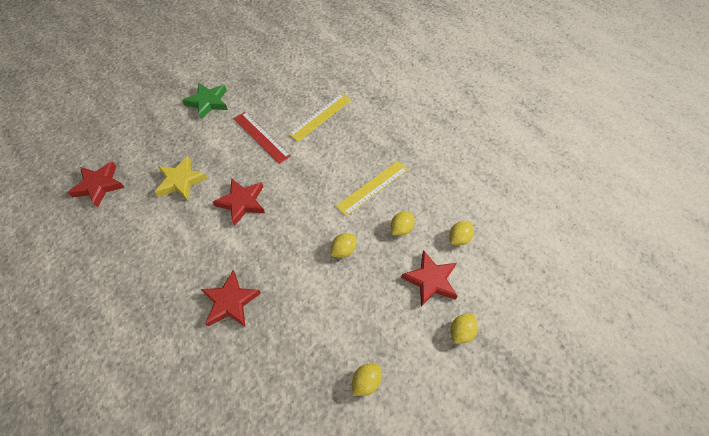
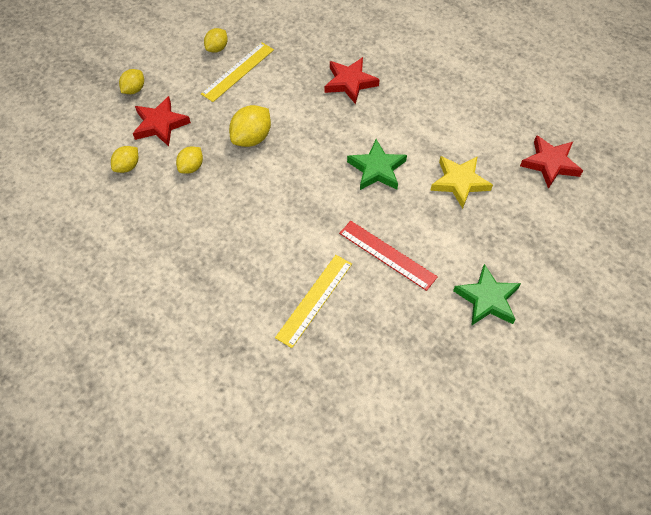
camera: 170 degrees right, 0 degrees up
(242, 202) = (377, 169): red star -> green star
(343, 250) = (252, 138): yellow lemon -> yellow lemon, size x1.58
(372, 187) = (228, 208): yellow ruler -> yellow ruler (238, 71)

